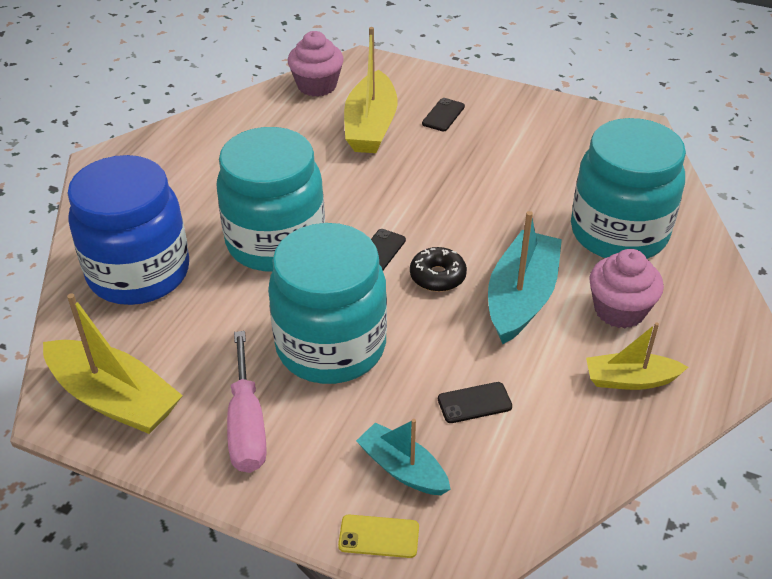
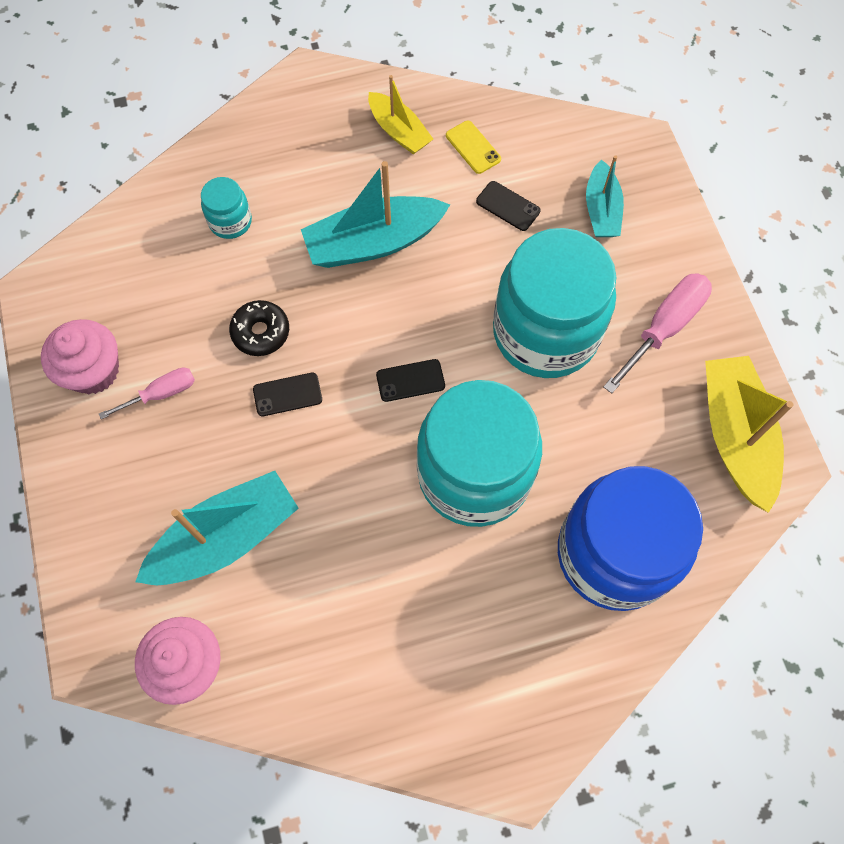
camera: 130 degrees left, 25 degrees up
(371, 126) = (225, 538): yellow boat -> turquoise boat
(379, 536) = (660, 188): yellow phone -> yellow phone (473, 147)
(437, 276) = (401, 315): black donut -> black donut (261, 332)
(443, 115) = (149, 481): black phone -> black phone (287, 394)
(500, 143) = (161, 393): none -> pink screwdriver
(618, 233) = (230, 221): turquoise jar -> turquoise jar, size x0.43
(619, 310) = (330, 173): pink cupcake -> pink cupcake (93, 371)

